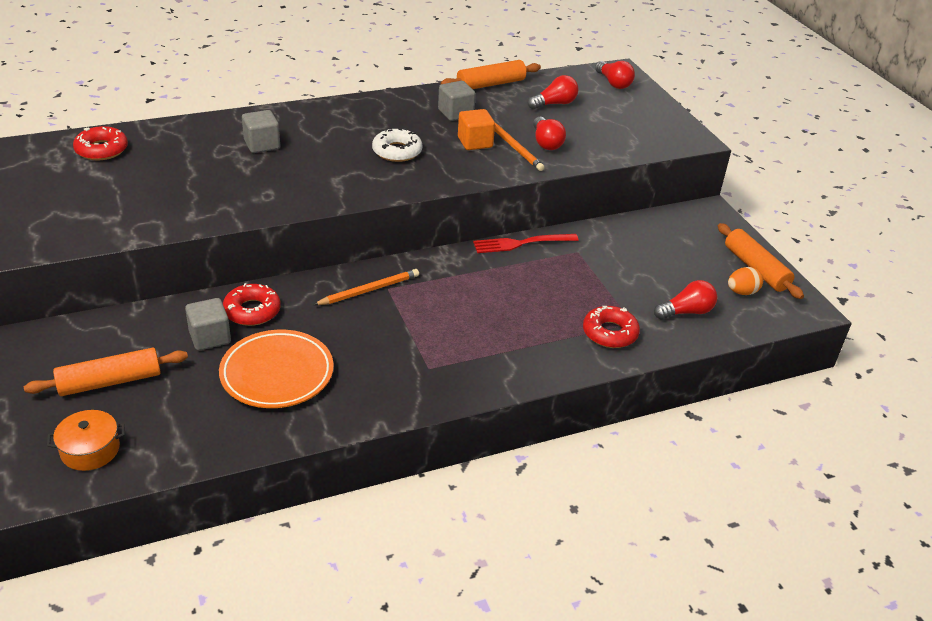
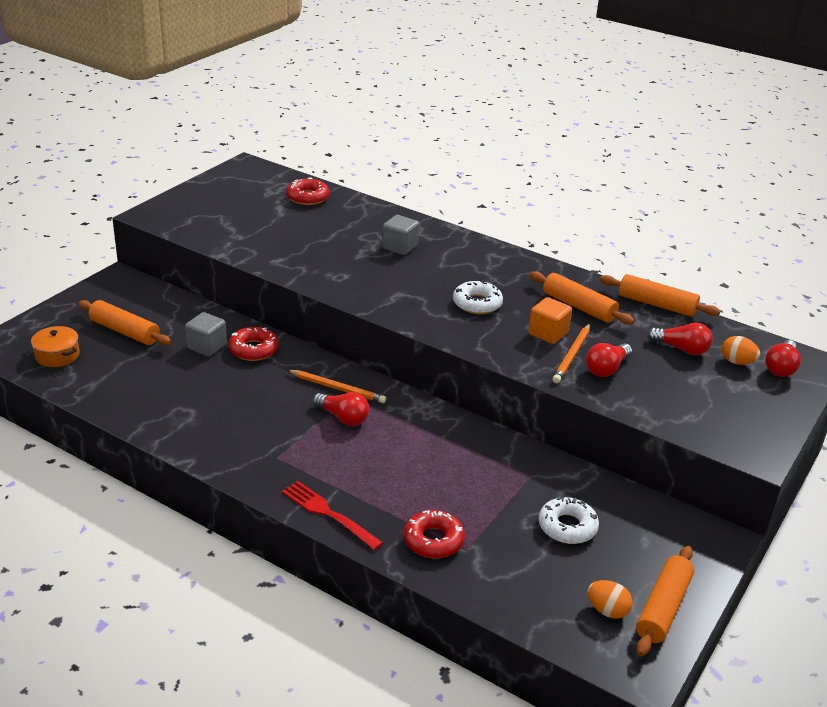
camera: 55 degrees right, 5 degrees down
(277, 374) = (198, 391): orange plate -> none
(455, 113) = (579, 306): grey cube -> orange rolling pin
(521, 243) = (499, 438): red fork -> red fork (328, 514)
(591, 93) = (737, 362): none -> orange egg
(647, 264) = (567, 527): none -> white donut
(686, 312) = (524, 580): red light bulb -> red light bulb (343, 418)

